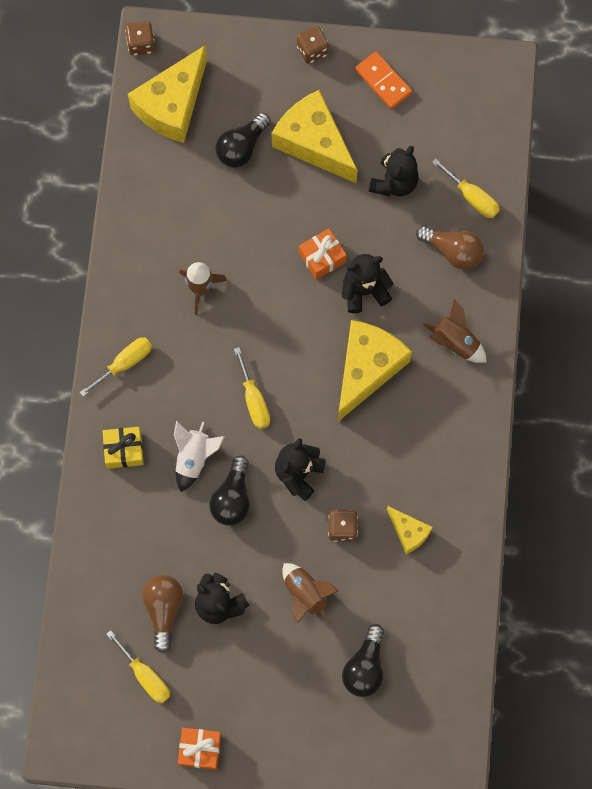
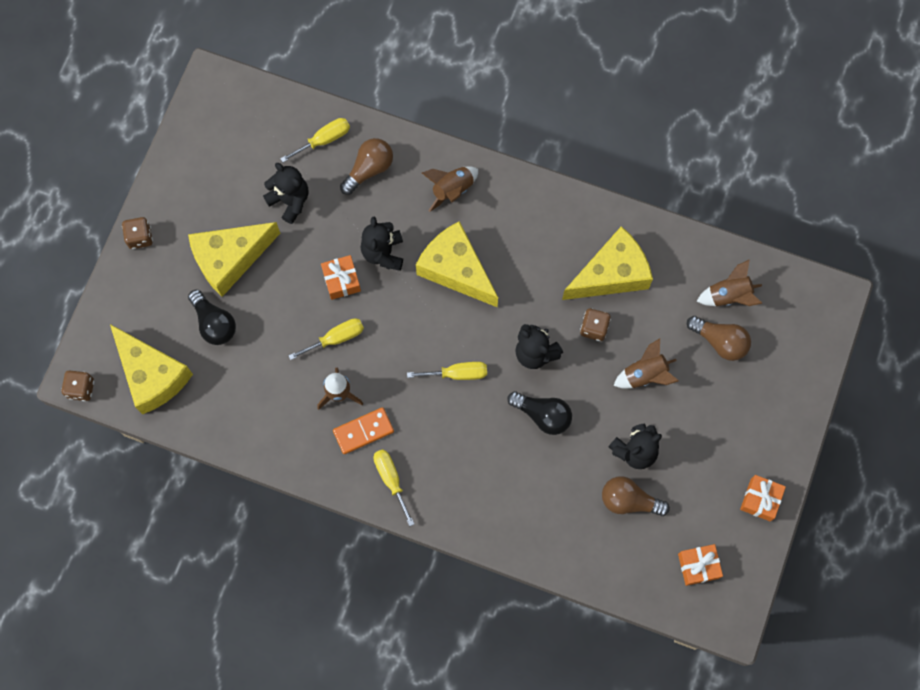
camera: 75 degrees left, 0 degrees up
(112, 698) = (698, 566): none -> orange gift
(124, 450) = (473, 500): yellow gift -> none
(145, 676) = (684, 531): yellow screwdriver -> yellow screwdriver (336, 338)
(194, 458) = (497, 439): white rocket -> none
(365, 667) = (720, 341): black light bulb -> brown light bulb
(383, 81) = (190, 184): orange domino -> orange domino (363, 431)
(408, 532) = (611, 274): yellow cheese -> yellow cheese, size x1.98
(420, 665) = (729, 295): none -> brown rocket

